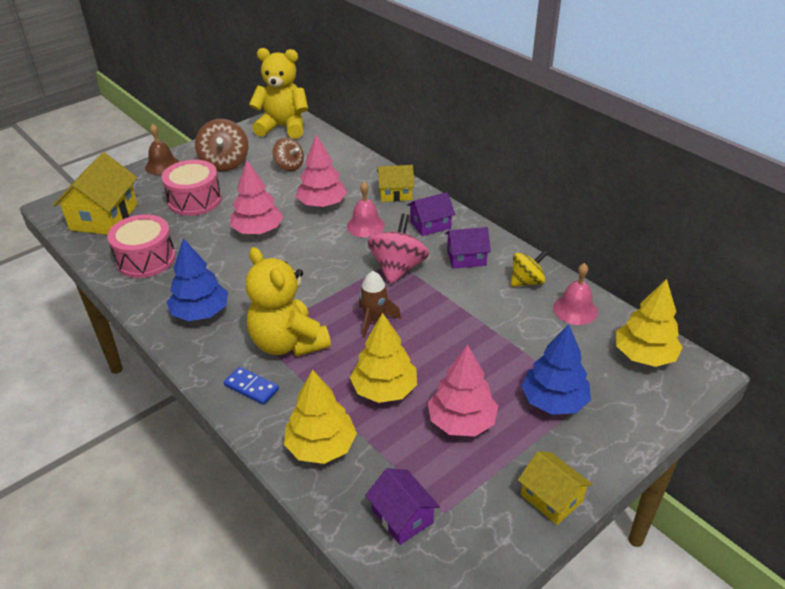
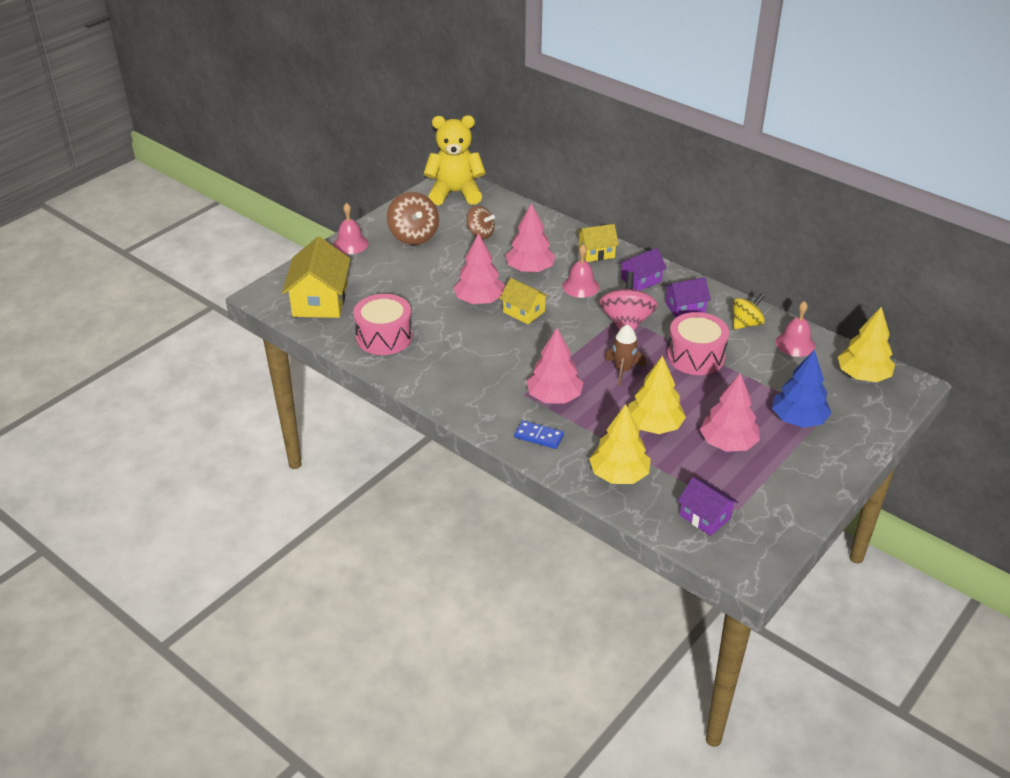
camera: 10 degrees left, 0 degrees up
(162, 165) = (350, 244): brown bell -> pink bell
(194, 200) = (402, 276): pink drum -> pink drum (695, 356)
(201, 313) = (462, 380): blue tree -> none
(288, 343) = (554, 397): yellow teddy bear -> pink tree
(551, 498) = (817, 490): yellow house -> yellow house (524, 312)

